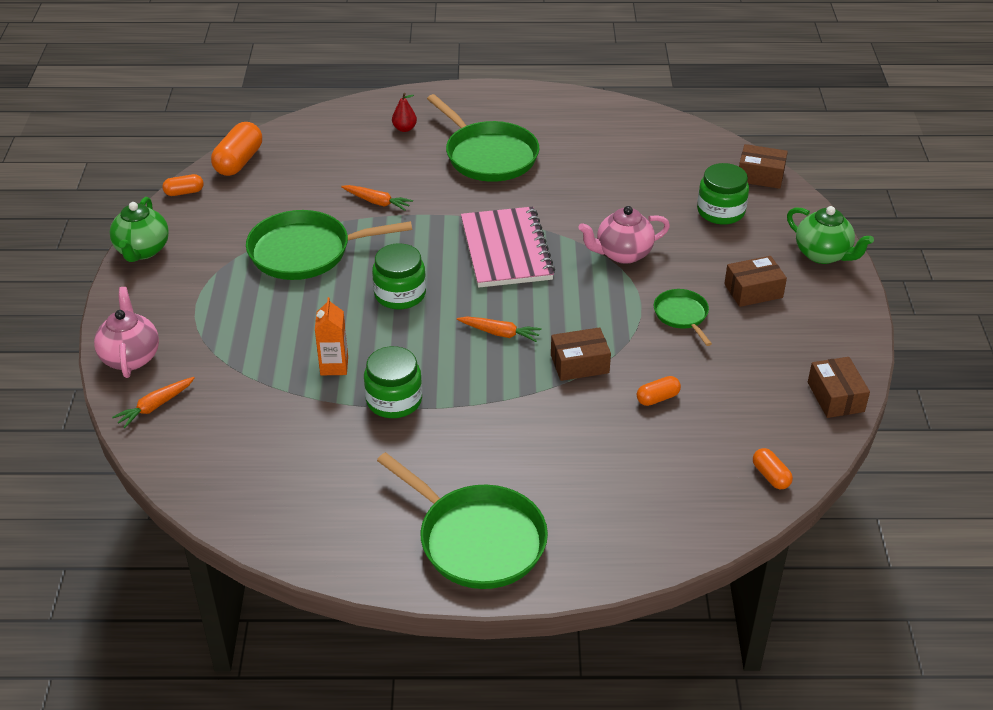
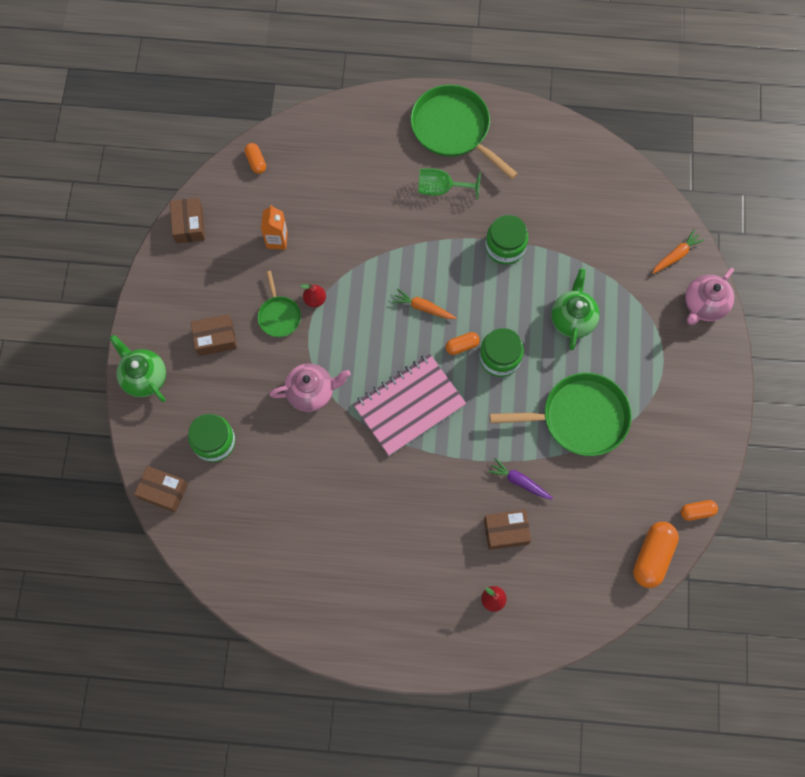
camera: 175 degrees left, 30 degrees up
(131, 357) = (703, 305): pink teapot -> pink teapot turned 45 degrees clockwise
(142, 250) = (719, 431): green teapot -> green teapot (572, 319)
(334, 366) = (549, 284): orange carton -> orange carton (277, 240)
(377, 202) = (519, 481): orange carrot -> purple carrot
(488, 156) = (413, 545): green pan -> none
(489, 461) = (441, 189): none -> green goblet
(506, 250) = (409, 405): pink notebook -> pink notebook turned 60 degrees clockwise
(579, 364) = (367, 271): brown box -> brown box (506, 531)
(641, 332) = (315, 299): none -> red pear
(657, 398) = (316, 234): orange capsule -> orange capsule (462, 346)

